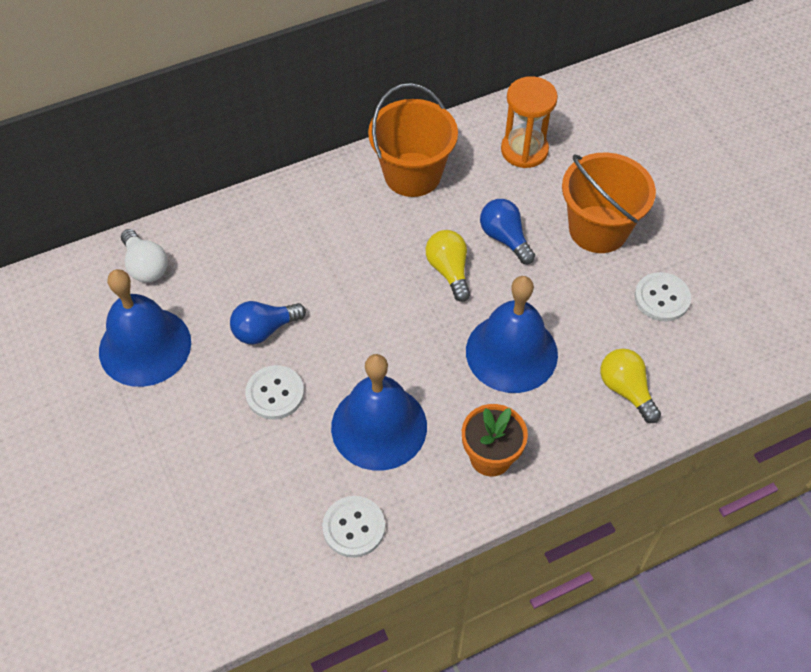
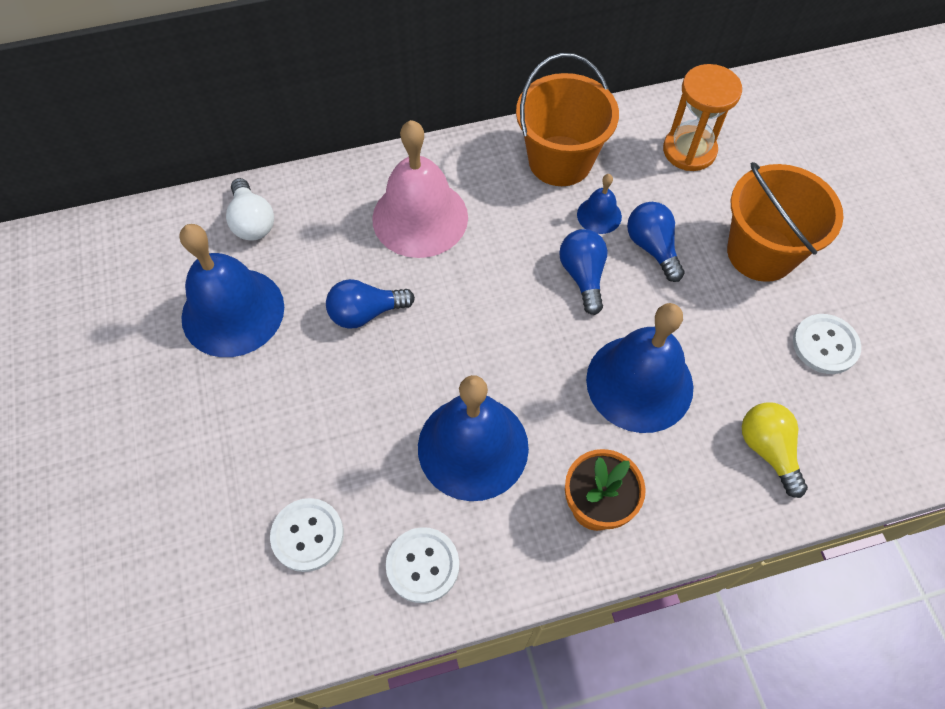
camera: 10 degrees right, 5 degrees up
(275, 393) = (363, 388): white button -> white button (307, 535)
(297, 241) = (420, 217): none -> pink bell
(449, 271) = (583, 276): yellow light bulb -> blue light bulb
(454, 217) = (599, 215): none -> blue bell

